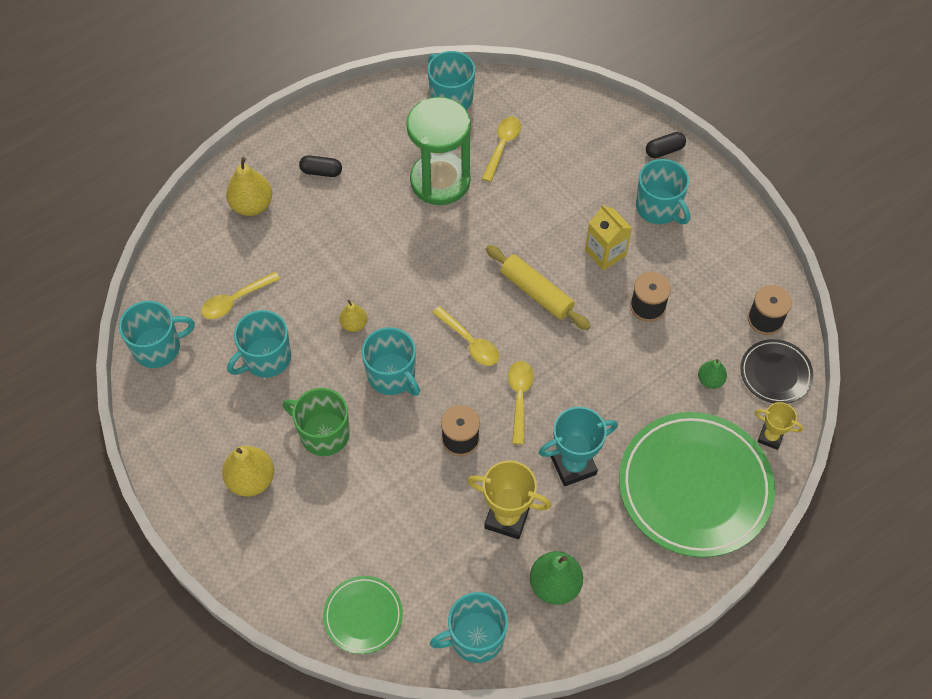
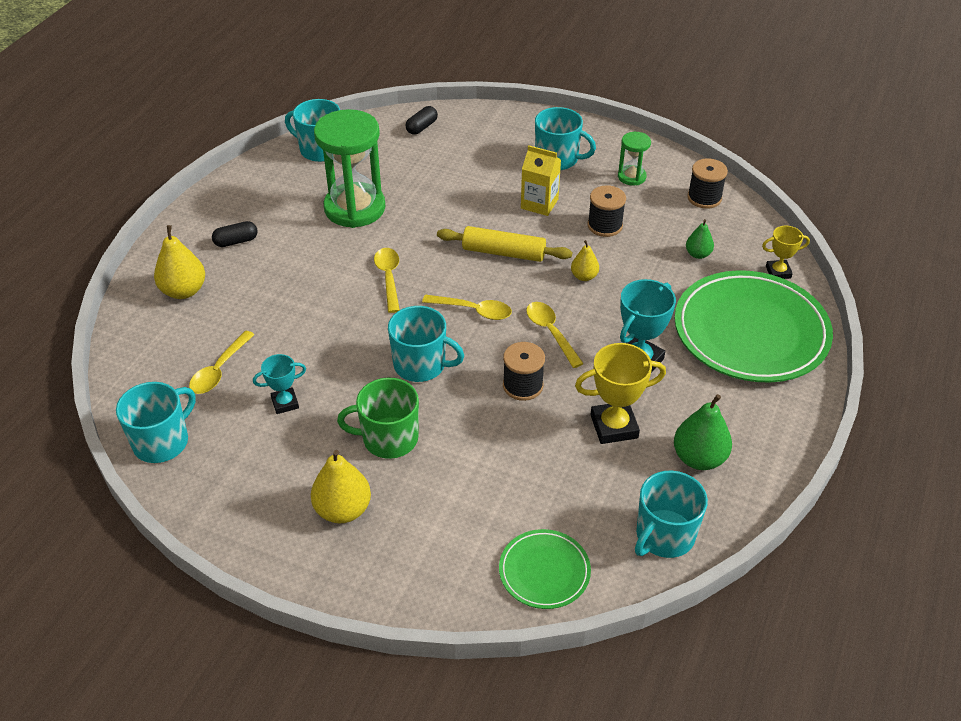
camera: 30 degrees left, 15 degrees down
(266, 358) = (285, 403): turquoise mug -> turquoise trophy
(354, 324) = (354, 341): yellow pear -> yellow pear (584, 276)
(502, 146) = (392, 165): yellow spoon -> yellow spoon (388, 278)
(664, 150) = (531, 122): black capsule -> black capsule (422, 127)
(713, 262) = (631, 177): none -> green hourglass
(775, 373) = (743, 229): black plate -> none

